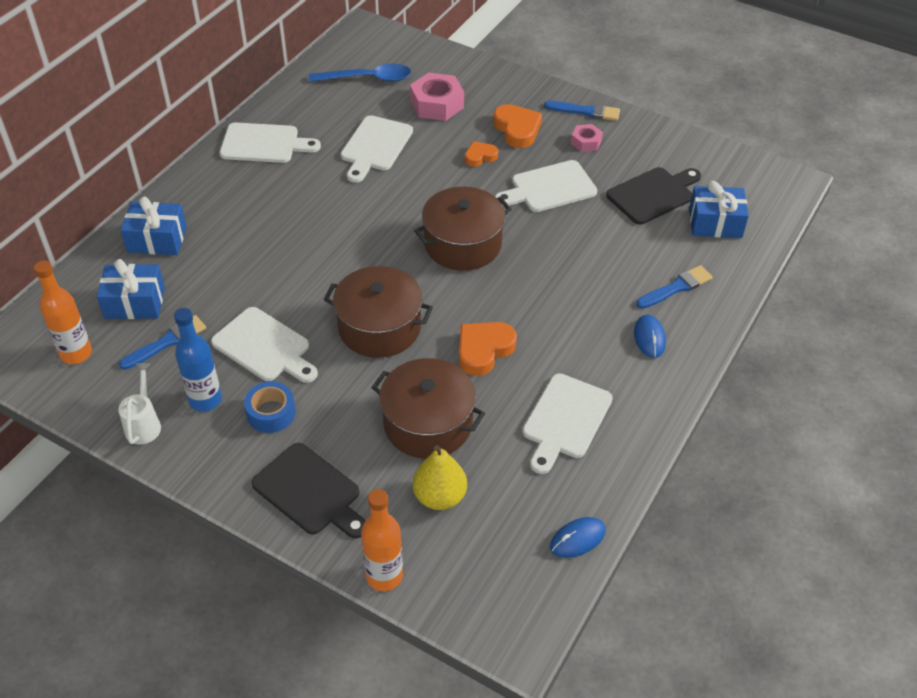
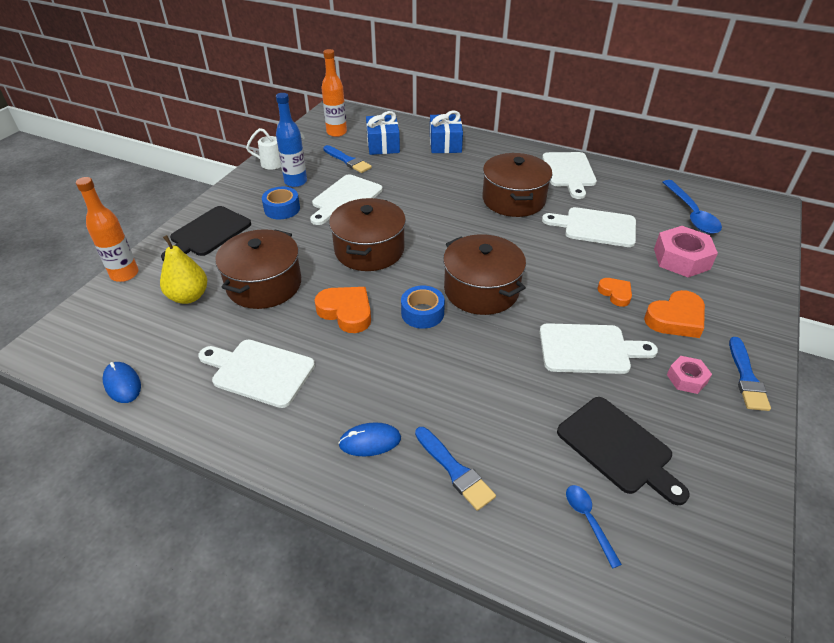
camera: 85 degrees right, 5 degrees down
(308, 197) = (513, 199): none -> brown pot
(492, 291) = (422, 313): none -> blue tape
(549, 188) = (589, 349): white cutting board -> white cutting board turned 120 degrees clockwise
(715, 223) = (588, 520): blue gift -> blue spoon

